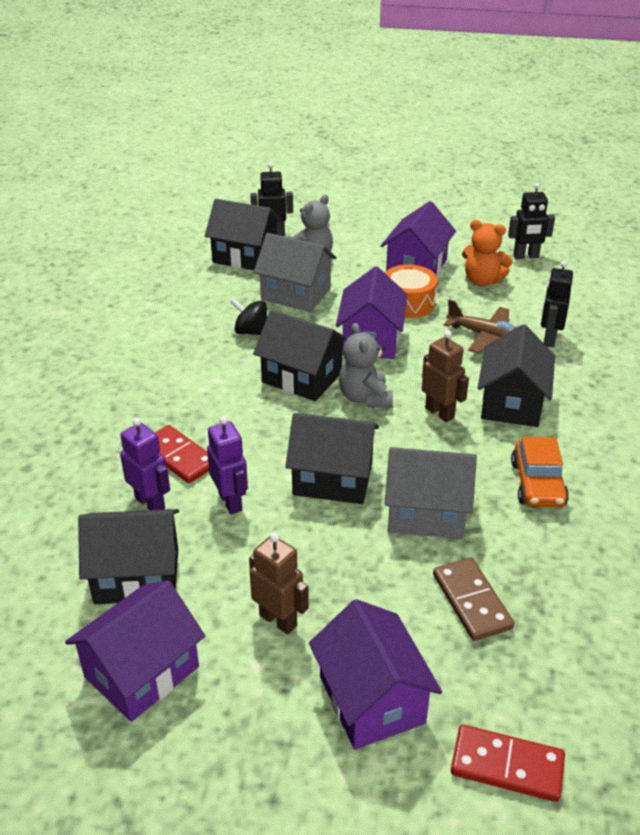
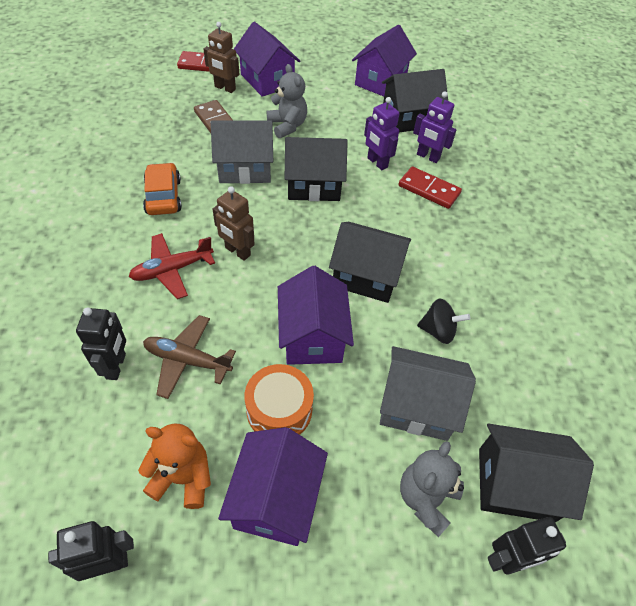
camera: 165 degrees right, 15 degrees up
(278, 620) = (322, 105): brown robot -> brown robot (225, 88)
(365, 397) = (304, 260): grey teddy bear -> grey teddy bear (287, 126)
(511, 403) = (172, 270): black house -> red plane

